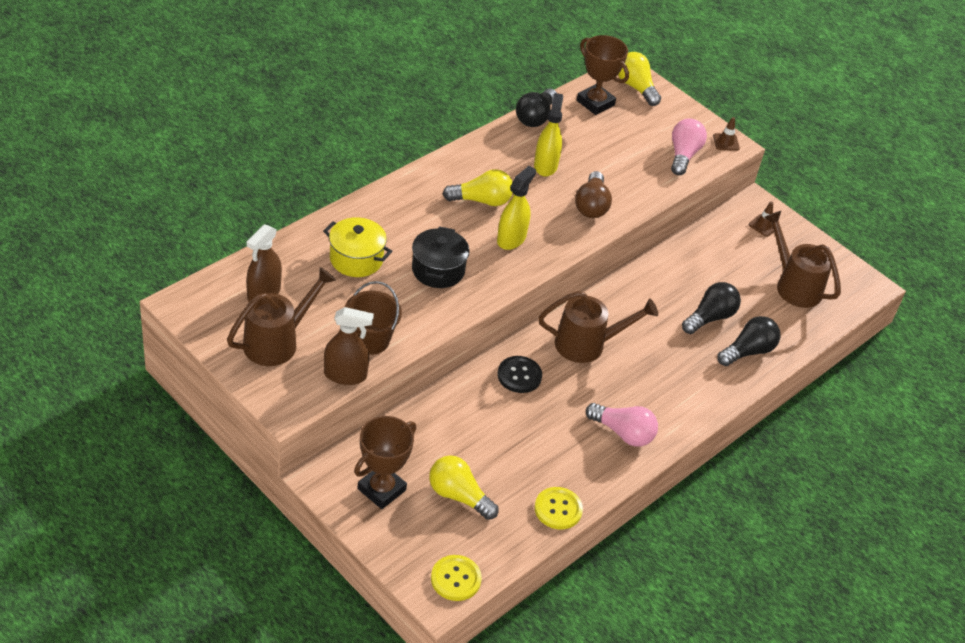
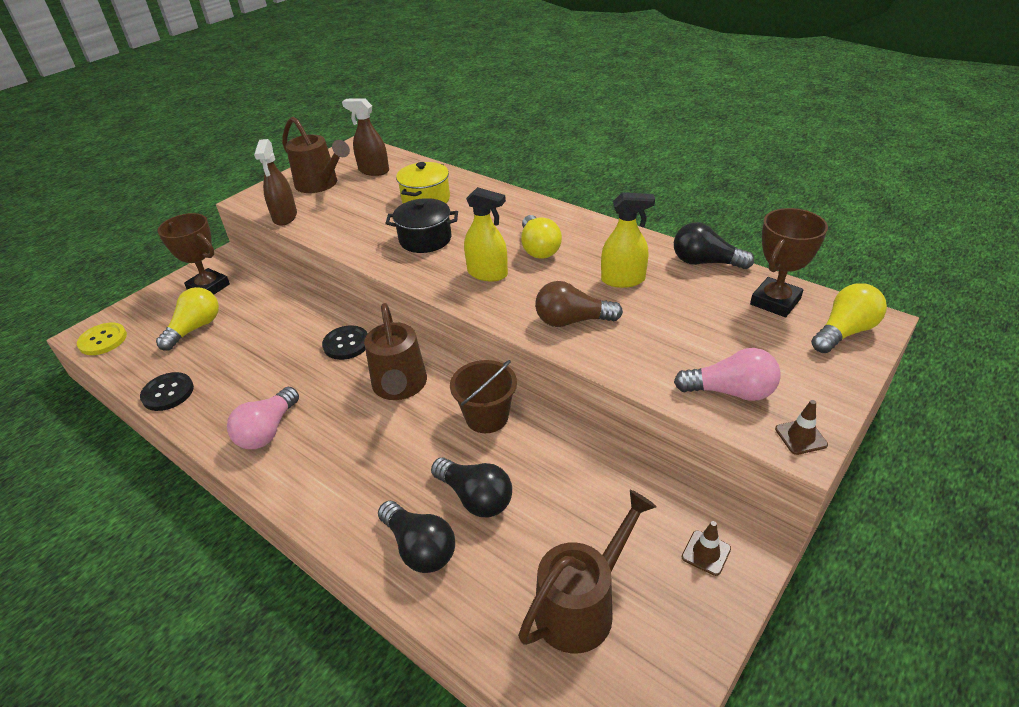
camera: 90 degrees right, 5 degrees down
(370, 340) = (327, 221): brown bucket -> brown bucket (487, 417)
(558, 509) = (168, 393): yellow button -> black button

